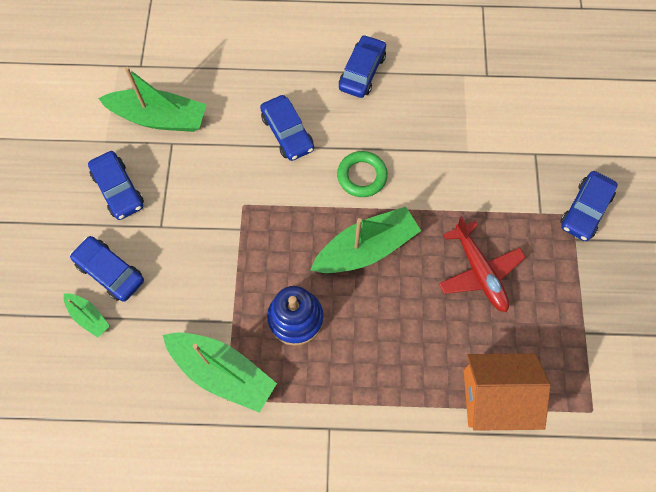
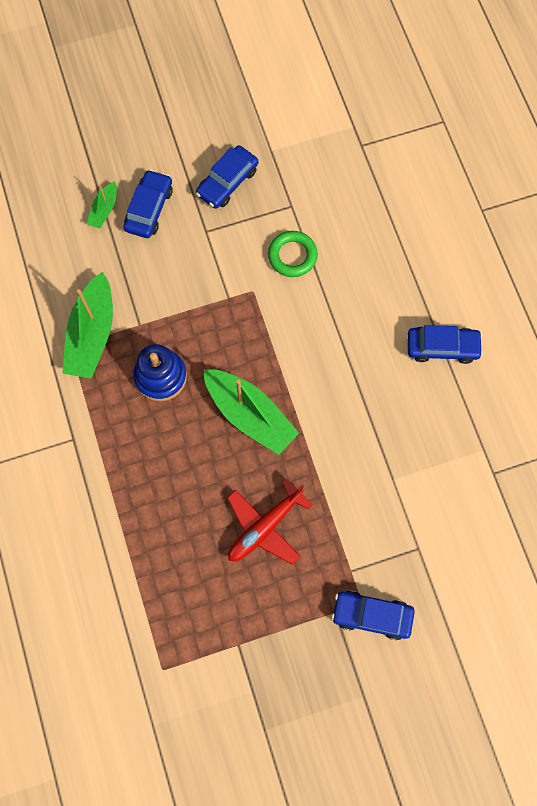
camera: 70 degrees right, 5 degrees up
(159, 118) = (312, 185): green boat -> none
(287, 133) = (343, 302): blue car -> none
(362, 176) = (324, 386): green ring -> green ring (292, 256)
(495, 397) = (146, 575): orange house -> none

